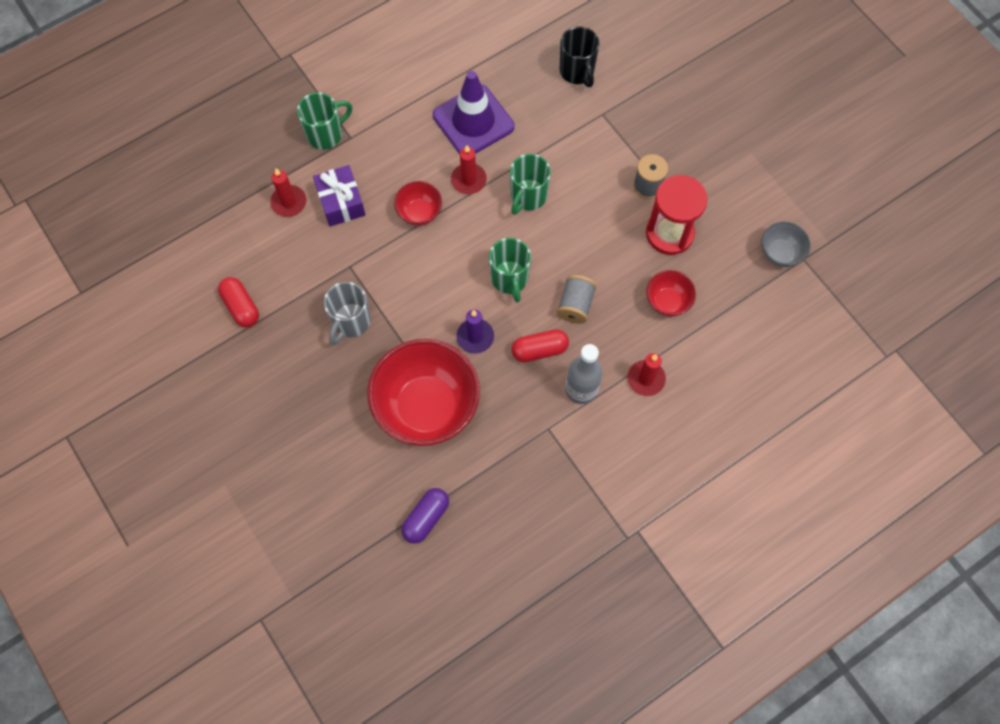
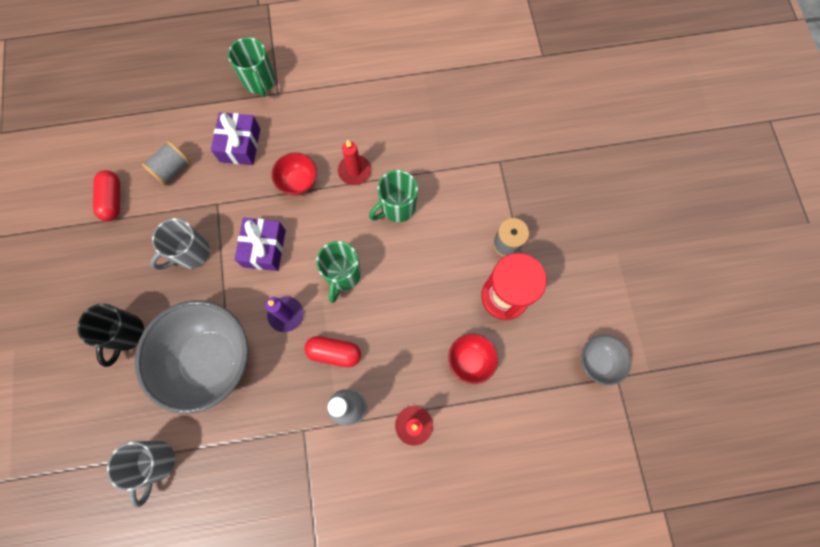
camera: 25 degrees right, 5 degrees up
(289, 202) = (199, 127): red candle -> none
(326, 134) = (259, 82): green mug -> green mug turned 75 degrees clockwise
(420, 287) = (264, 248): none -> purple gift
(426, 518) = (156, 462): purple capsule -> grey mug
(427, 407) = (211, 360): red bowl -> grey bowl
(473, 121) = (385, 121): purple traffic cone -> none
(575, 305) = (387, 325): grey spool -> grey spool (172, 169)
(577, 72) = (496, 114): black mug -> black mug (126, 334)

